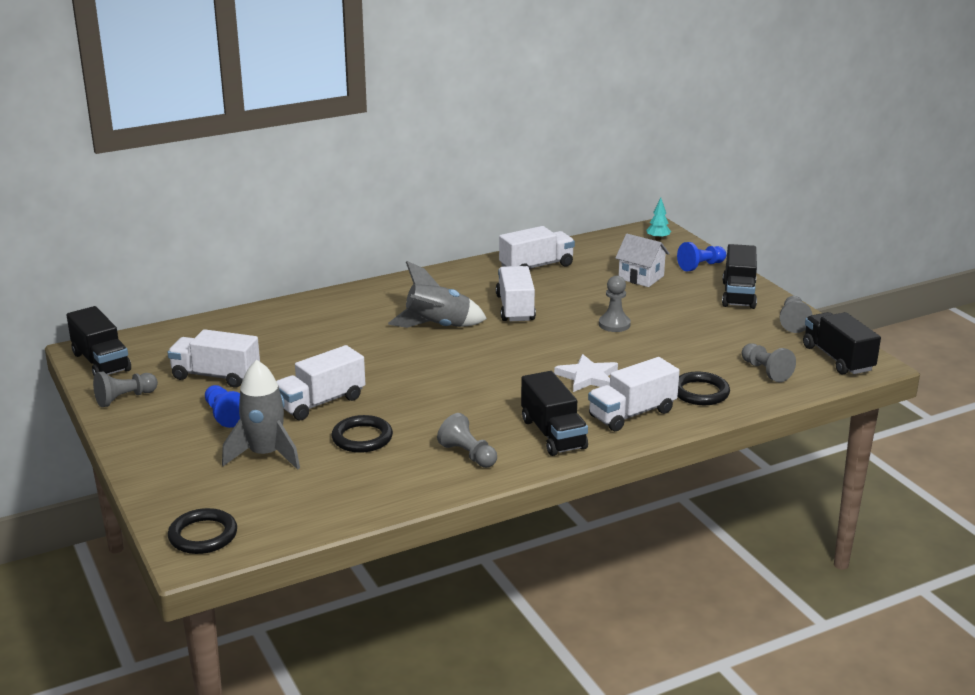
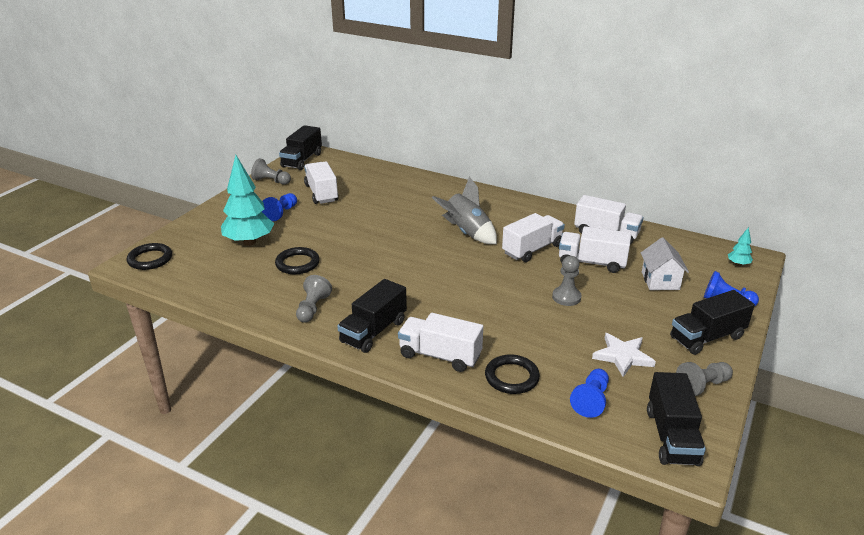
camera: 55 degrees right, 5 degrees up
(265, 455) = (249, 242): grey rocket -> turquoise tree
(321, 402) = (325, 234): white truck -> white truck (592, 262)
(588, 377) = (471, 315): white star -> white star (623, 356)
(765, 371) = (591, 400): grey pawn -> blue pawn
(837, 358) = (672, 436): black truck -> black truck turned 150 degrees clockwise

